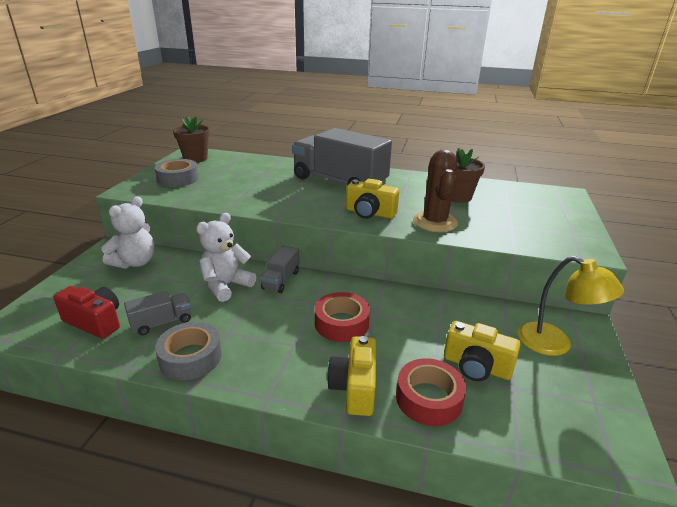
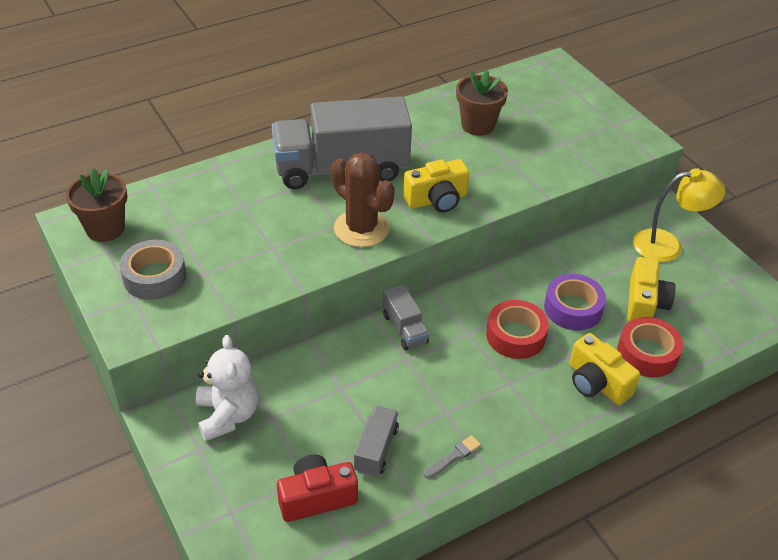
camera: 45 degrees left, 15 degrees up
(190, 357) = (454, 456): grey tape -> grey brush
(226, 286) = (366, 371): white teddy bear -> none
(409, 334) = (573, 308): none -> purple tape
(435, 222) = (504, 177): brown cactus -> brown cactus (361, 229)
(476, 366) = (644, 303): yellow camera -> yellow camera turned 60 degrees counterclockwise

